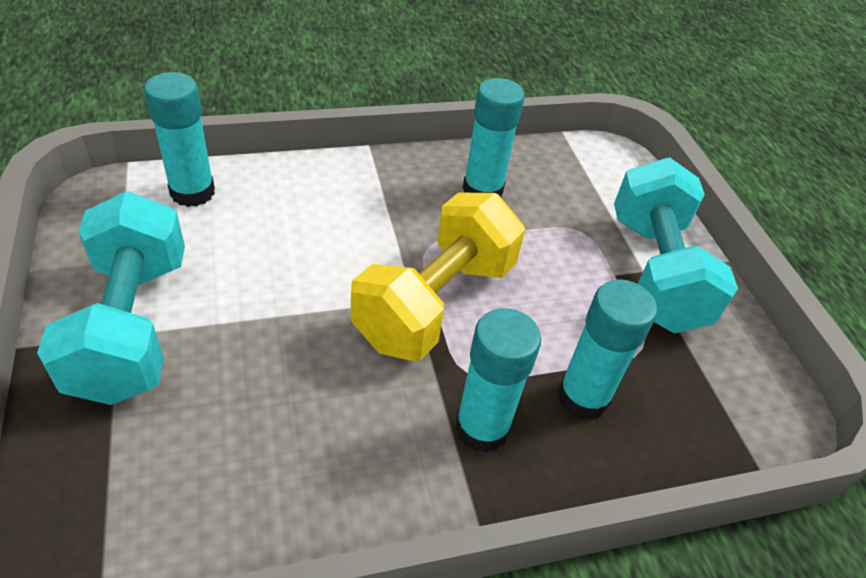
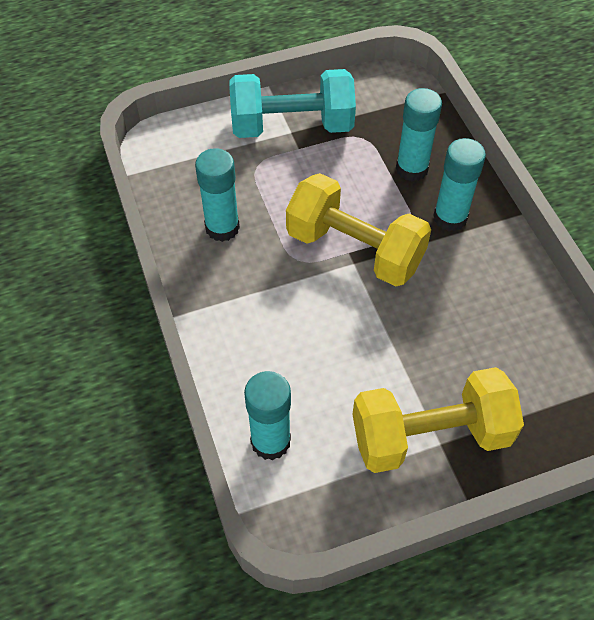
camera: 90 degrees left, 10 degrees up
(132, 326) = (430, 436): turquoise dumbbell -> yellow dumbbell

